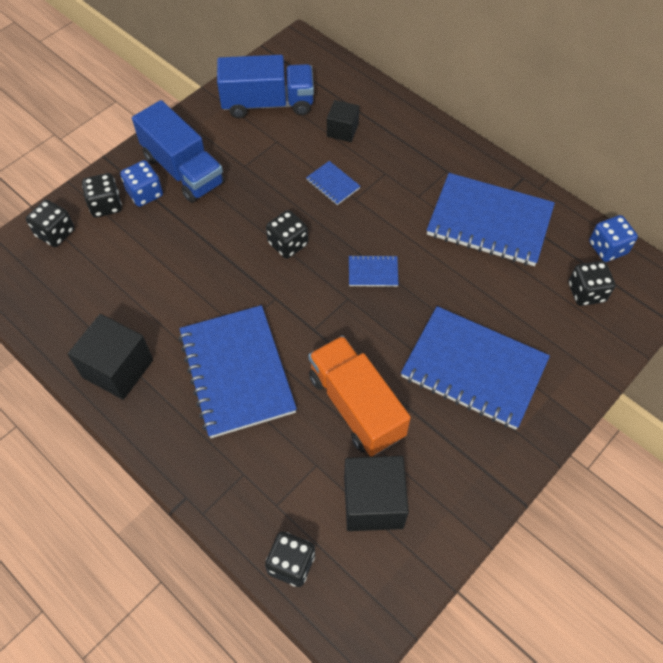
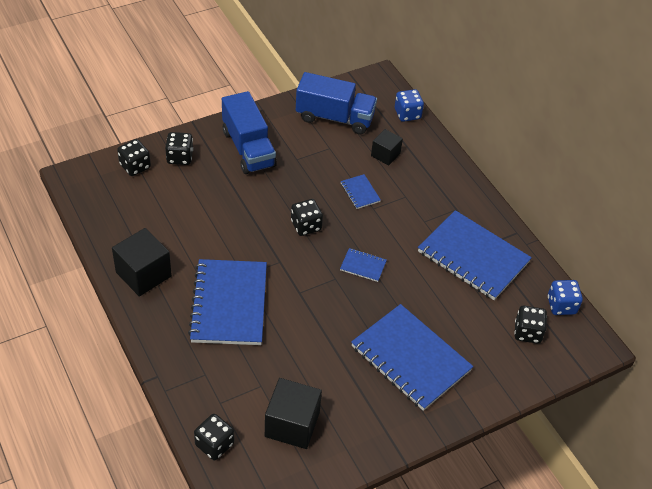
camera: 15 degrees right, 10 degrees down
(145, 193) = (212, 157): blue dice -> blue dice (407, 114)
(356, 406) = (308, 355): orange truck -> none

